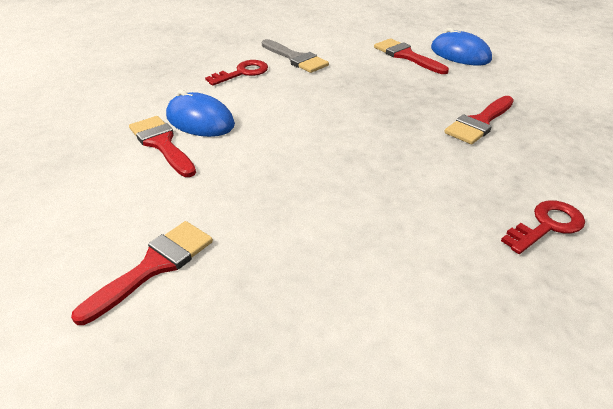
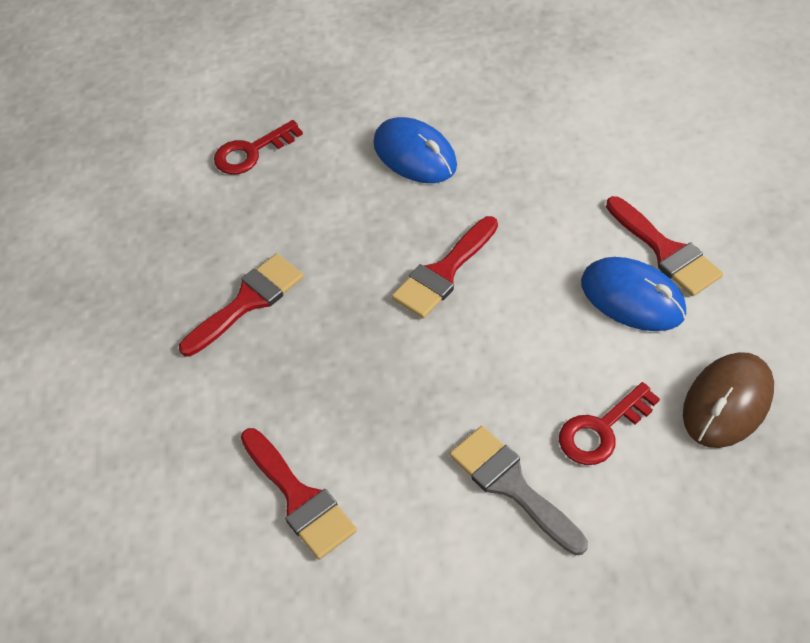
camera: 175 degrees left, 15 degrees up
(154, 266) = (605, 105): red brush -> red brush (443, 272)
(166, 80) = (727, 402): none -> brown mouse
(460, 54) = (195, 507): blue mouse -> blue mouse (414, 155)

